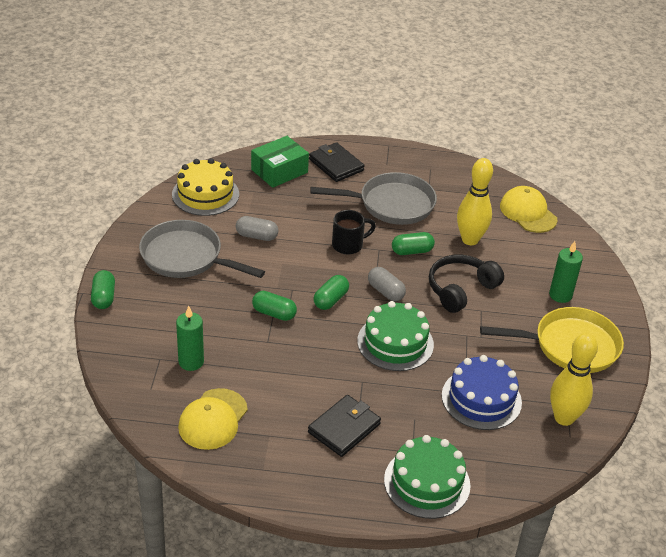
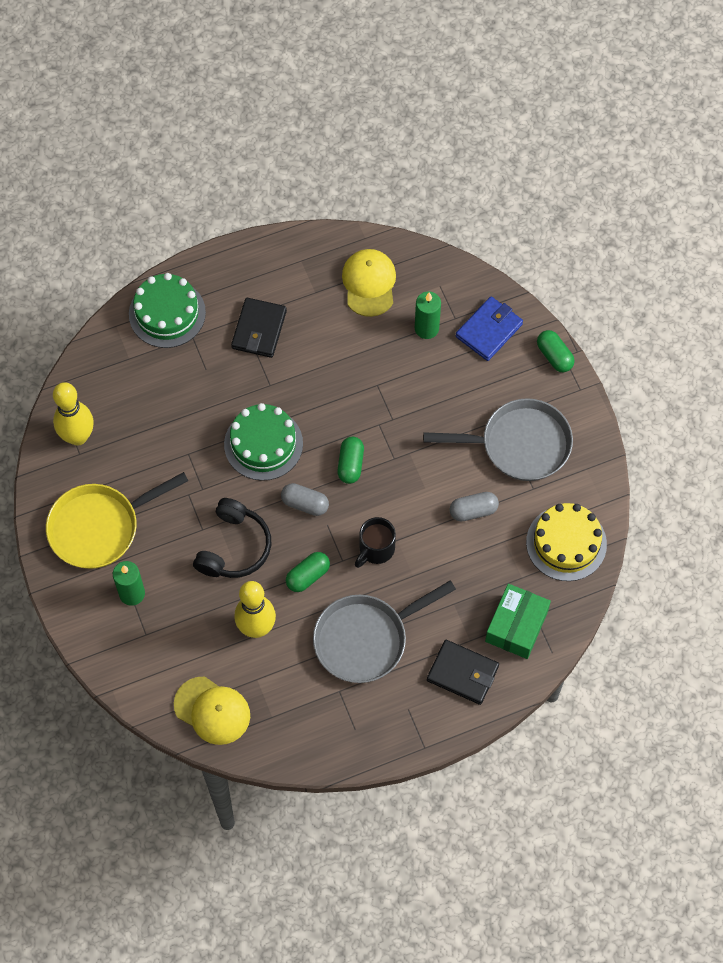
camera: 155 degrees right, 25 degrees up
(139, 337) = (489, 330): none -> blue wallet
(274, 313) = (392, 419): green capsule -> none
(481, 399) = (158, 420): blue cake -> none

